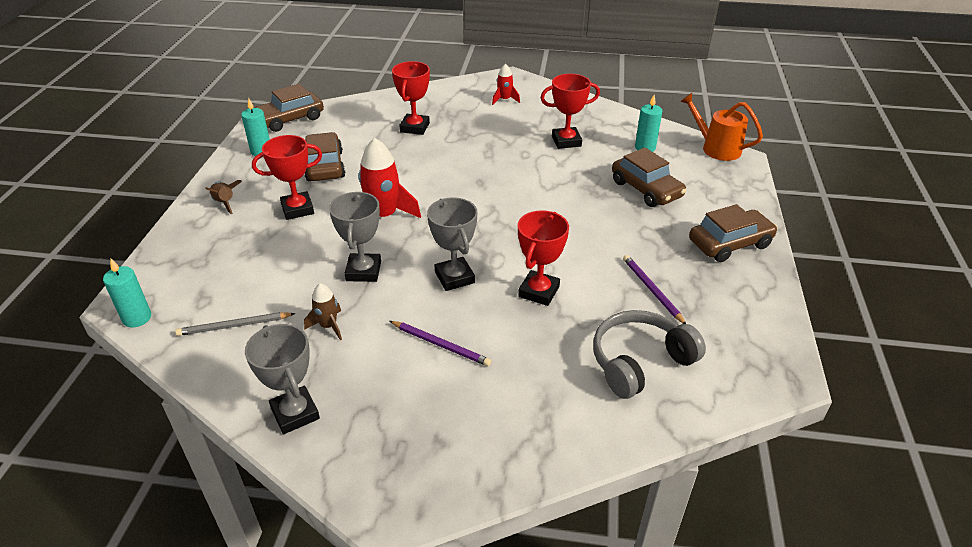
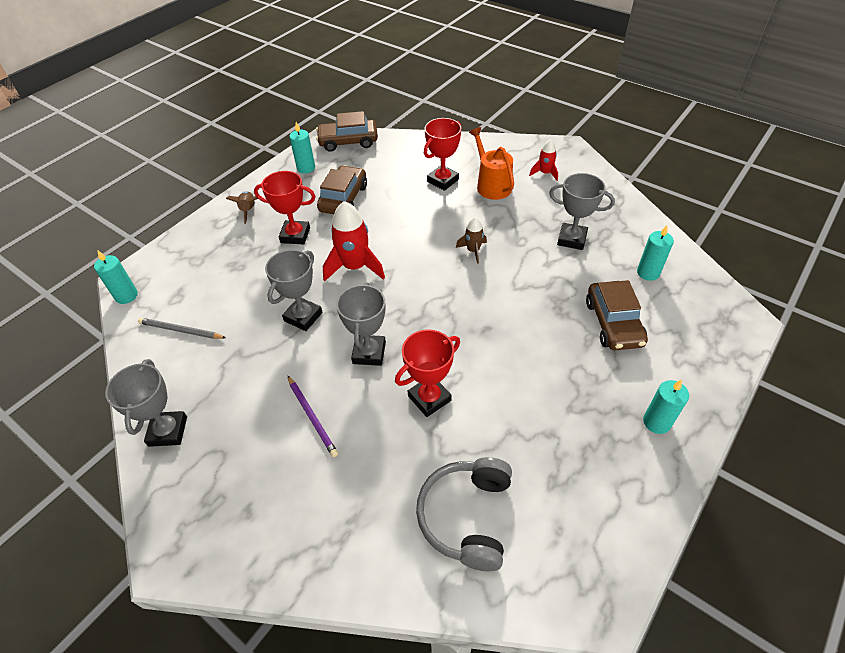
camera: 30 degrees right, 10 degrees up
(328, 326) = (243, 359): brown rocket -> brown rocket (473, 251)
(566, 141) = (571, 239): red trophy -> grey trophy
(639, 361) = (466, 516): grey headphones -> grey headphones turned 75 degrees counterclockwise
(652, 290) = (535, 442): purple pencil -> none
(716, 148) = (728, 299): orange watering can -> orange watering can (491, 185)
(730, 243) = (656, 422): brown car -> turquoise candle

